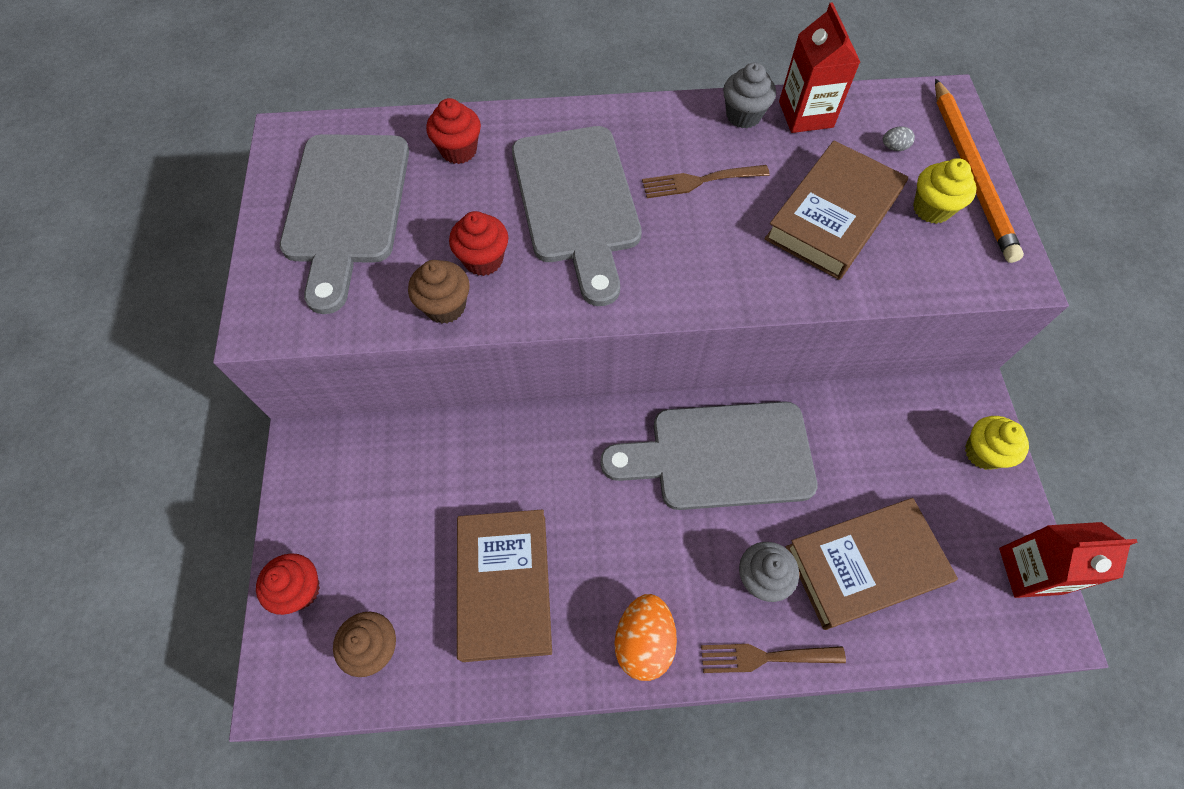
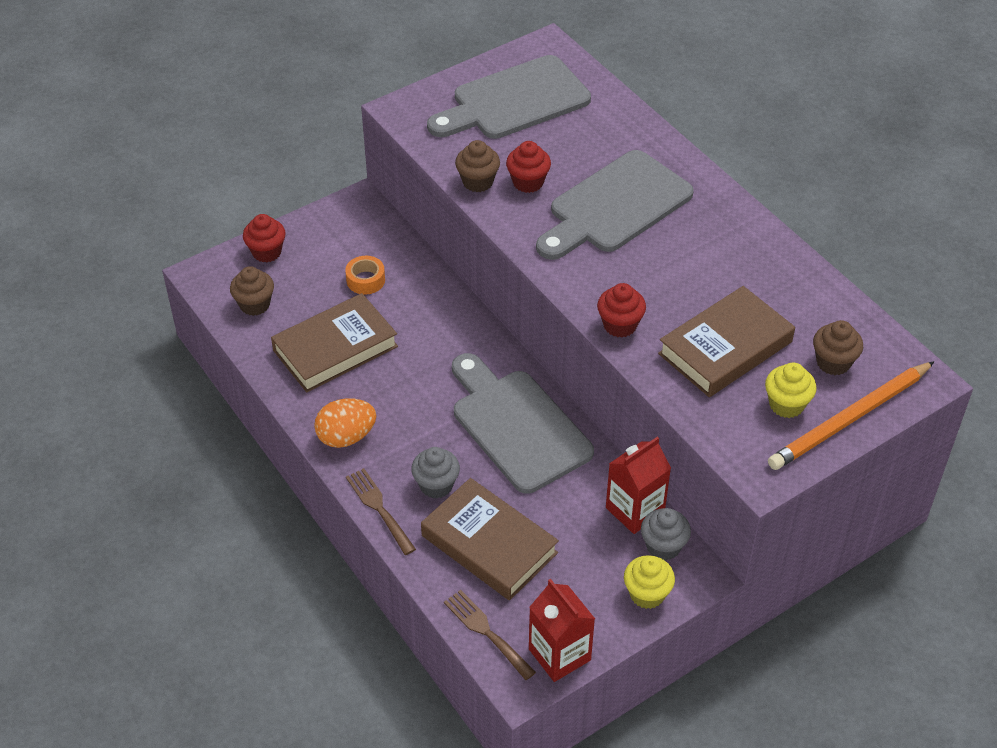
camera: 60 degrees right, 15 degrees down
(424, 500) = (365, 280): none -> orange tape
(458, 150) = (608, 129): red cupcake -> red cupcake (620, 325)
(699, 181) = (692, 262): brown fork -> brown fork (486, 632)
(743, 115) = (783, 262): grey cupcake -> grey cupcake (663, 546)
(805, 114) = (819, 298): red carton -> red carton (635, 510)
(832, 216) = (725, 348): brown book -> brown book turned 45 degrees counterclockwise
(894, 147) = (833, 362): grey egg -> brown cupcake

